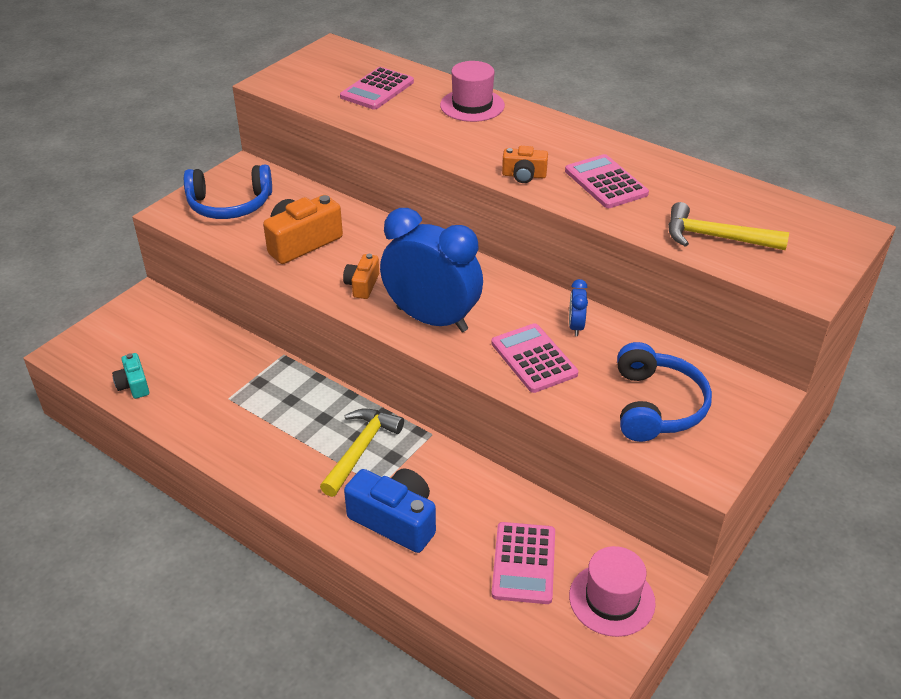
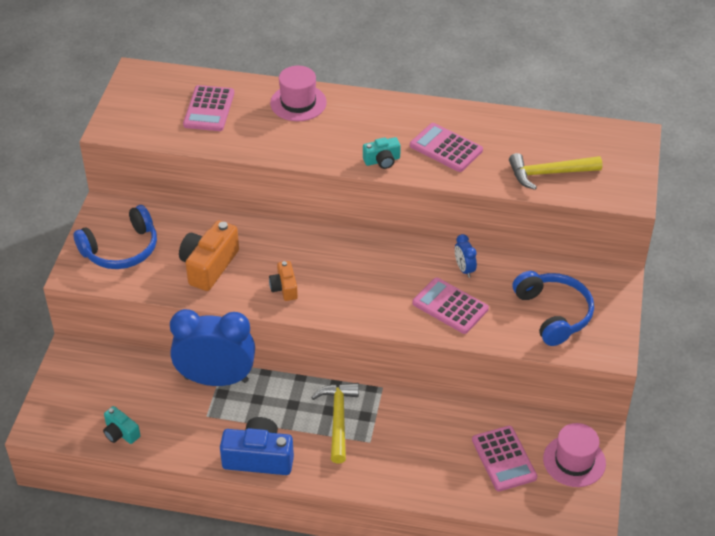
camera: 25 degrees left, 5 degrees up
(395, 520) = (398, 463): blue camera -> blue camera (259, 458)
(432, 319) = (357, 299): blue clock -> blue clock (216, 379)
(524, 175) = (382, 160): orange camera -> turquoise camera

